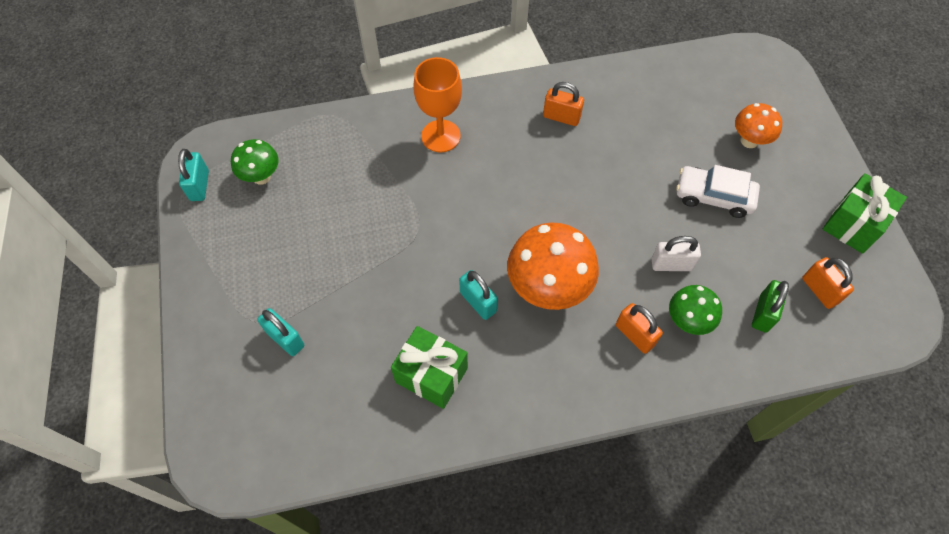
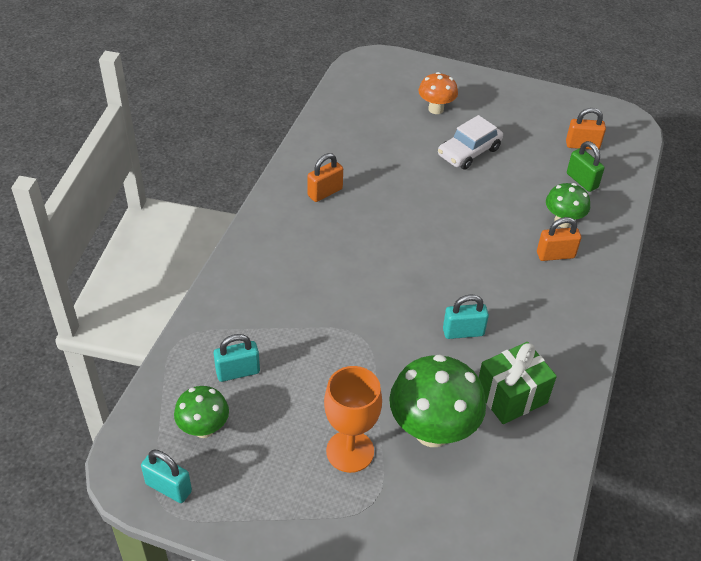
camera: 60 degrees left, 15 degrees down
(285, 339) = (405, 489): turquoise padlock -> turquoise padlock (238, 372)
(354, 331) = (432, 431): none -> green mushroom
(441, 136) = (276, 275): orange goblet -> orange goblet (350, 451)
(548, 289) = (481, 283): orange mushroom -> none
(671, 264) = (510, 204): white padlock -> none
(853, 224) = (543, 102): green gift -> none

